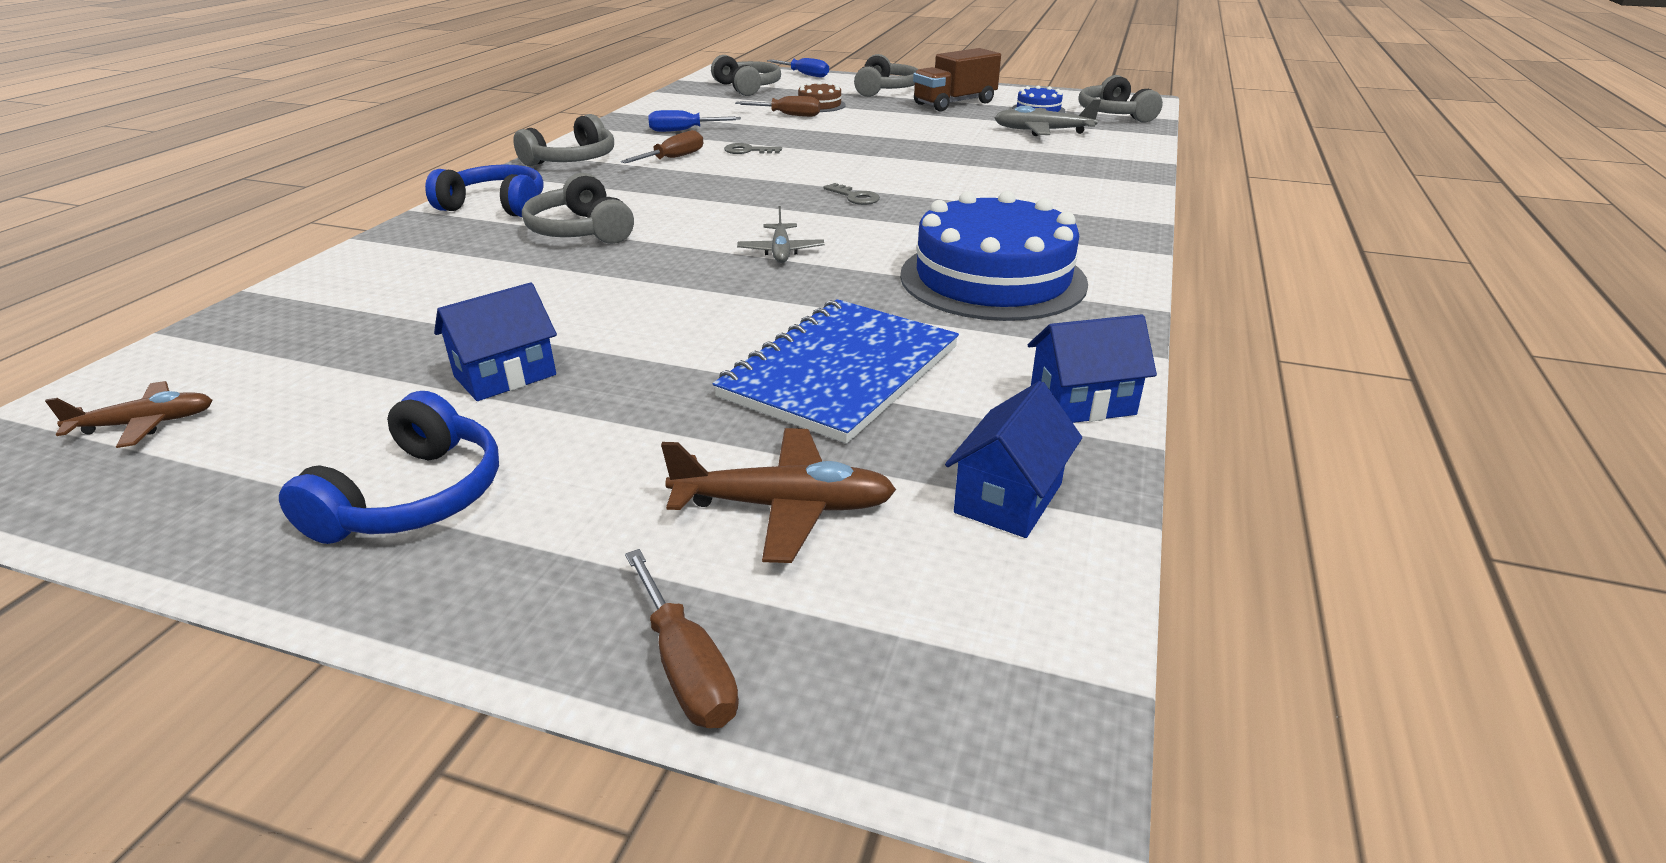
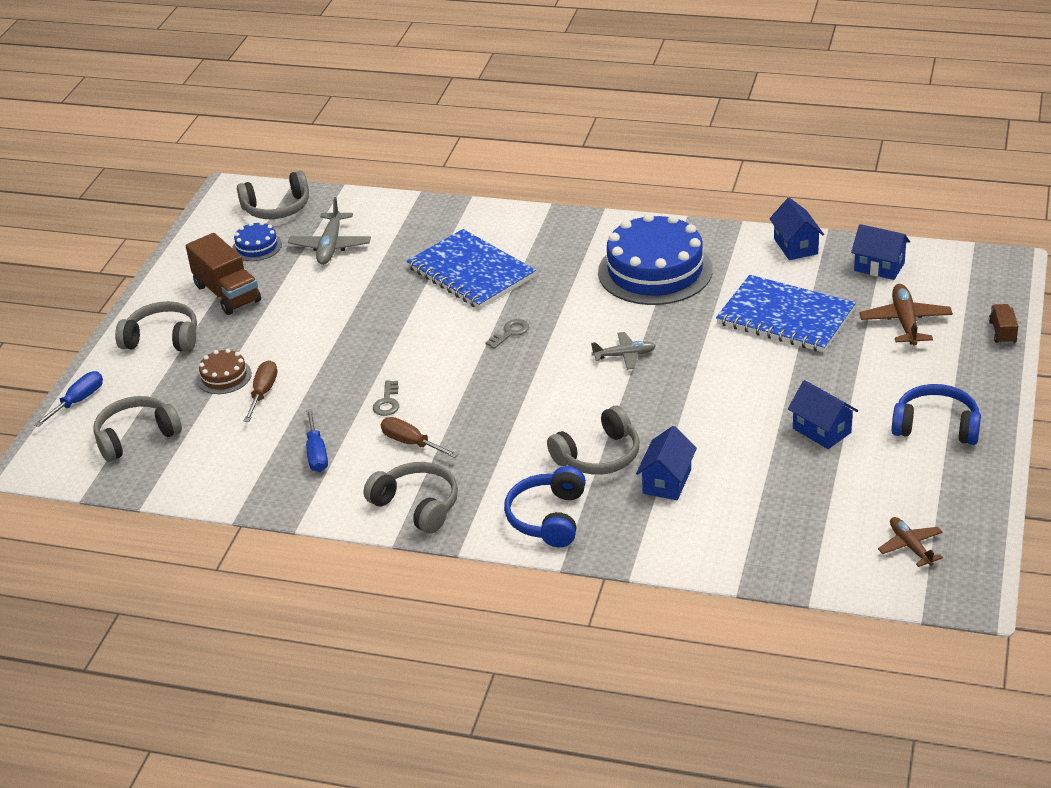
camera: 90 degrees left, 5 degrees up
(496, 263) = (667, 481): none -> blue house
(686, 668) = (1002, 332): brown screwdriver -> brown truck
(990, 182) = (471, 272): none -> blue notebook

